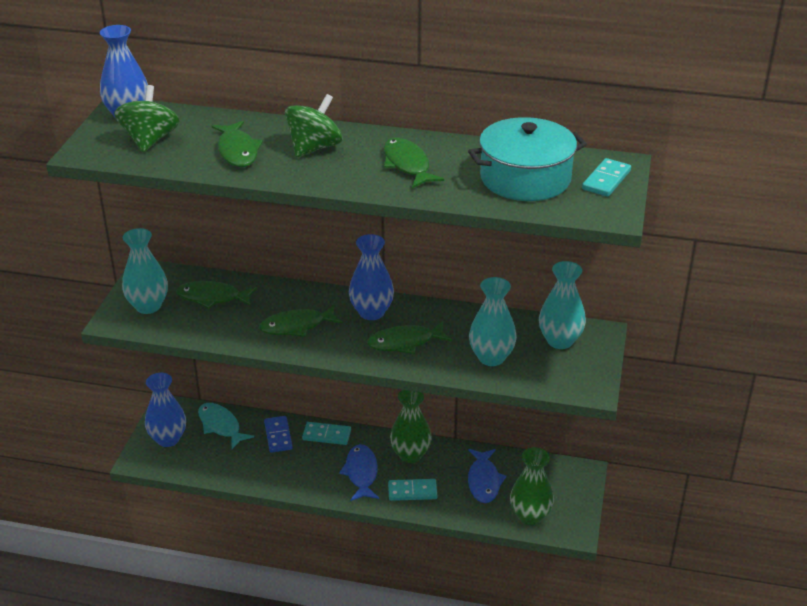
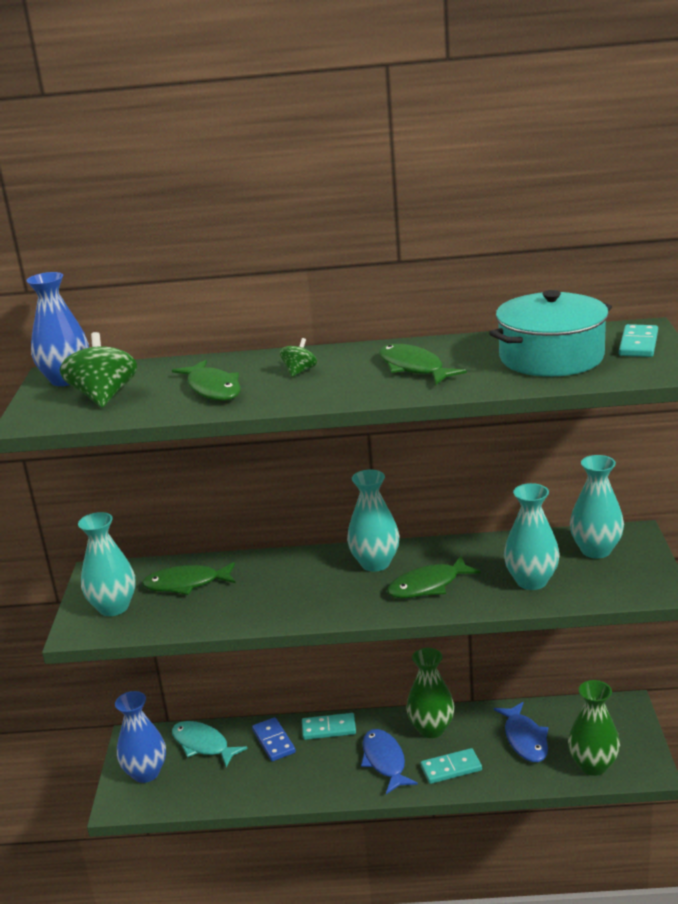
camera: 10 degrees left, 10 degrees down
(297, 326) = (297, 593): green fish -> none
(314, 148) = (299, 371): green spinning top -> green spinning top, size x0.52
(371, 312) = (375, 563): blue vase -> turquoise vase

